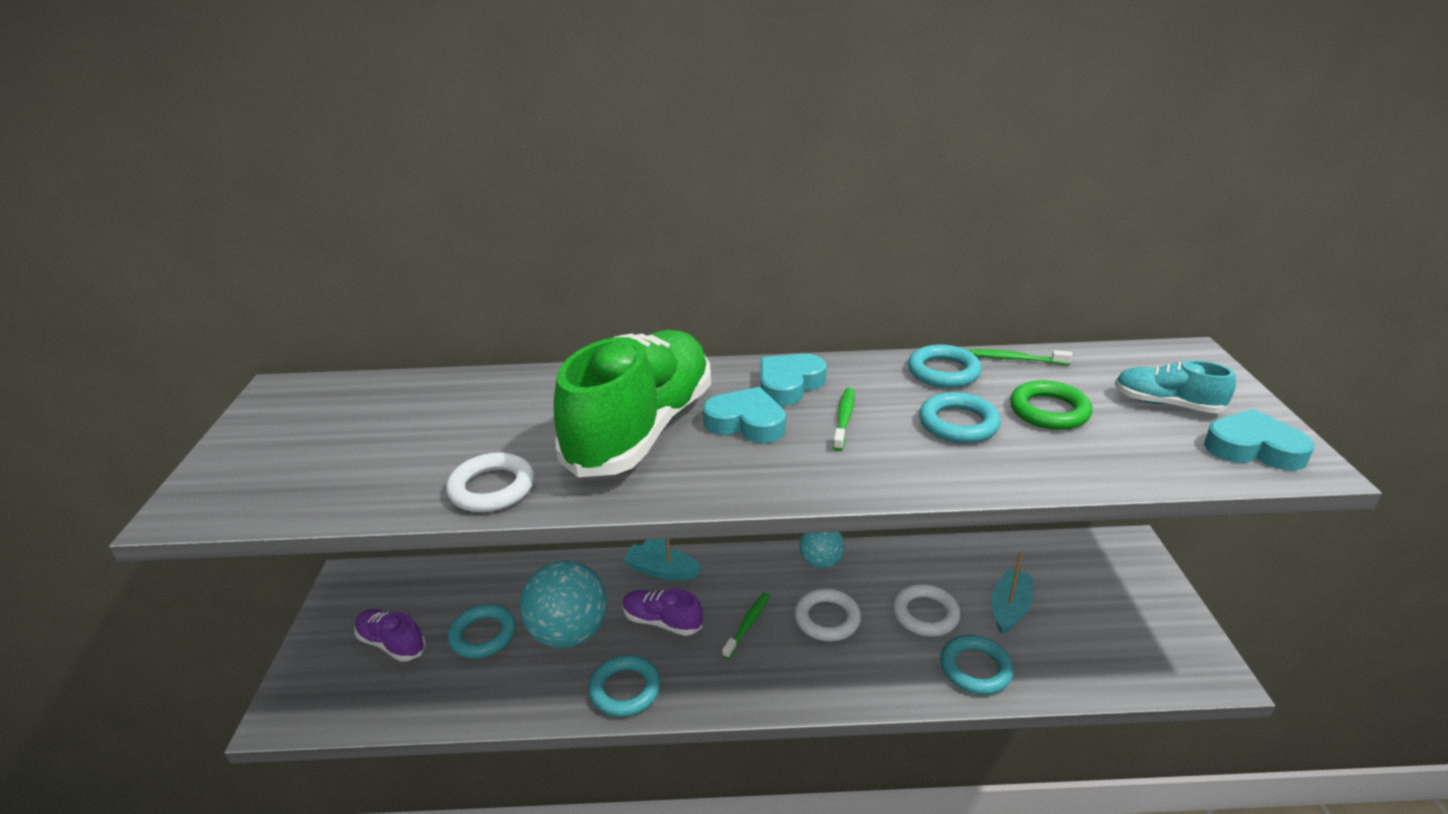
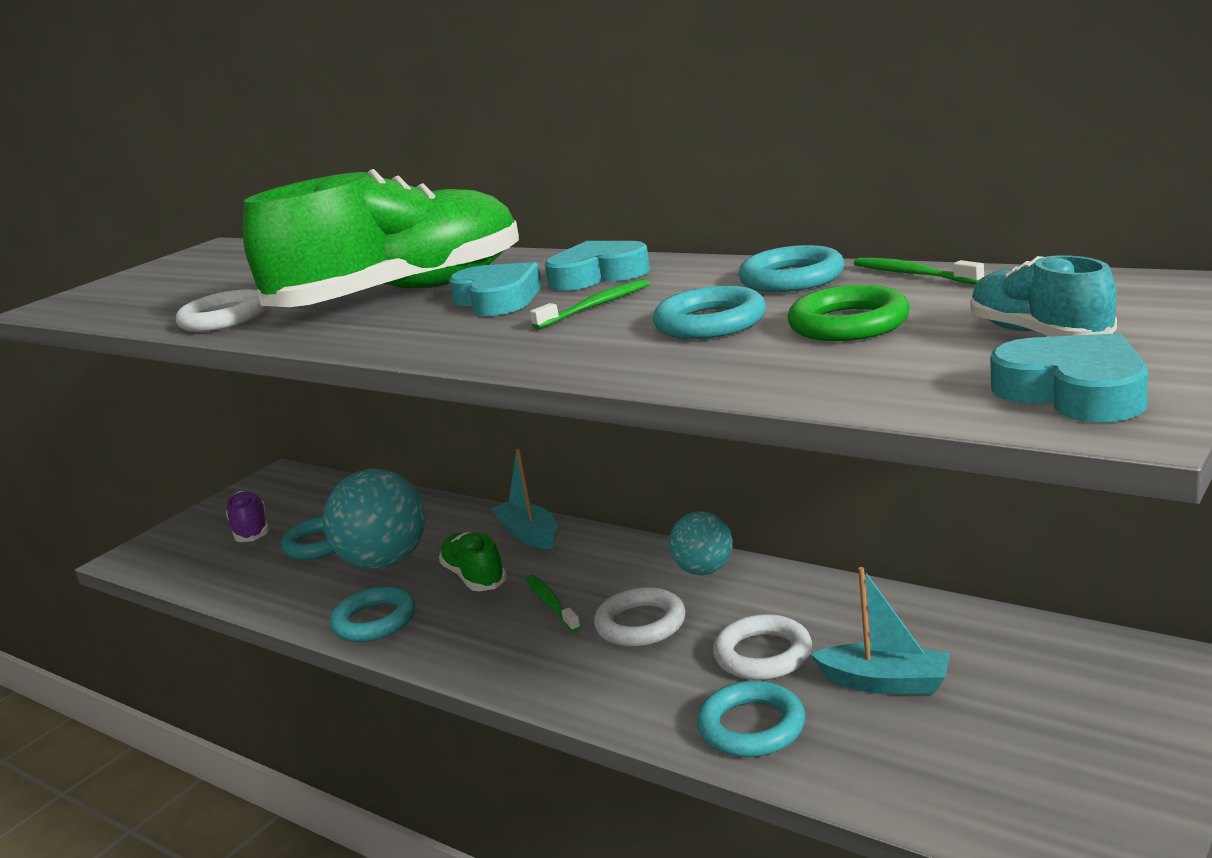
camera: 40 degrees right, 10 degrees down
(662, 621) = (474, 577): purple shoe -> green shoe
(747, 624) = (551, 604): green toothbrush -> green toothbrush turned 90 degrees counterclockwise
(1009, 608) = (885, 683): turquoise boat -> turquoise boat turned 45 degrees clockwise

